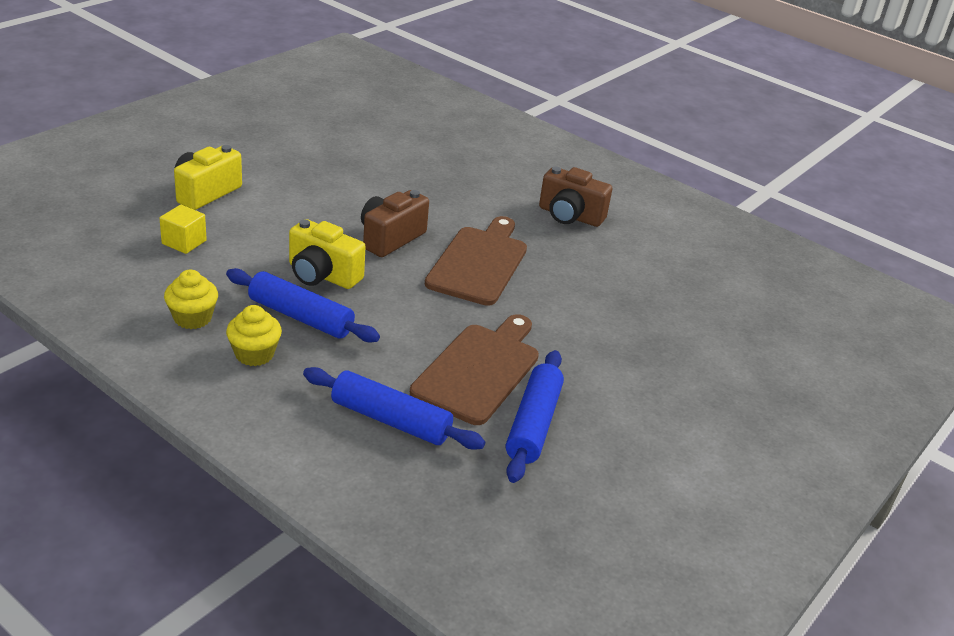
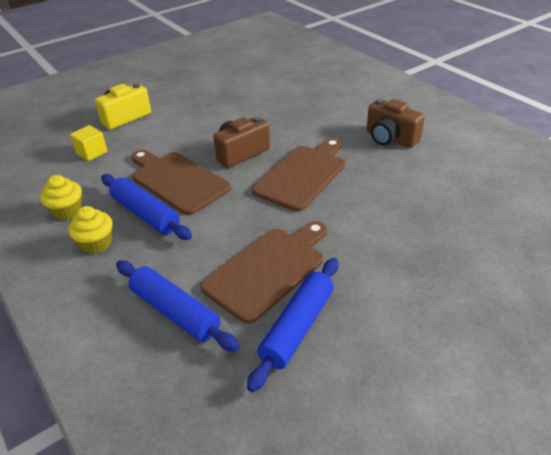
camera: 20 degrees right, 5 degrees up
(322, 275) = (177, 181): yellow camera -> brown cutting board

